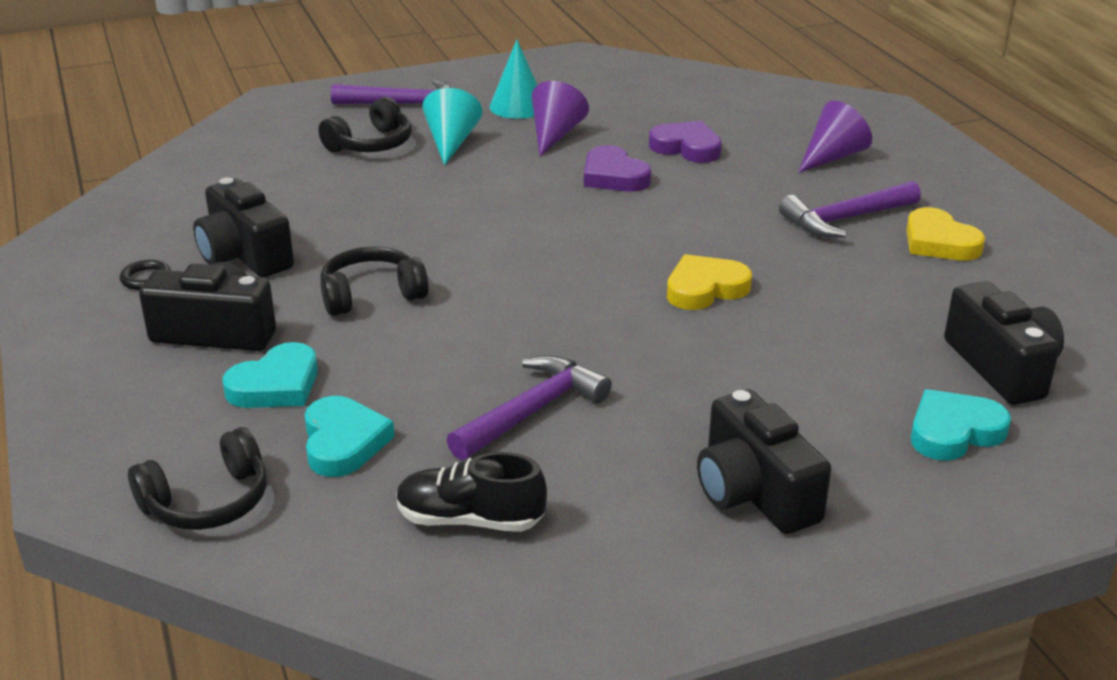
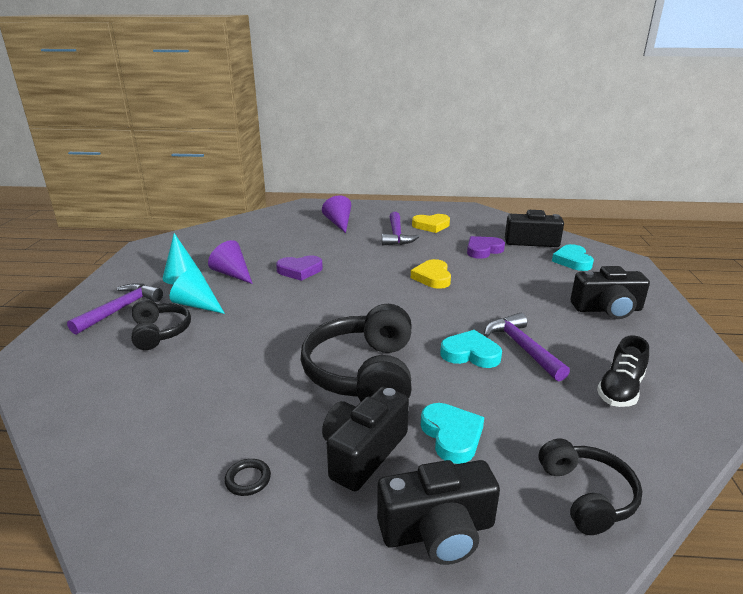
camera: 65 degrees left, 5 degrees down
(244, 255) = (260, 418): black camera -> black camera (438, 531)
(343, 442) = (531, 419): turquoise heart -> turquoise heart (470, 354)
(371, 295) = (363, 373): black headphones -> black headphones, size x1.74
(687, 147) = (291, 247): purple heart -> purple heart (483, 250)

